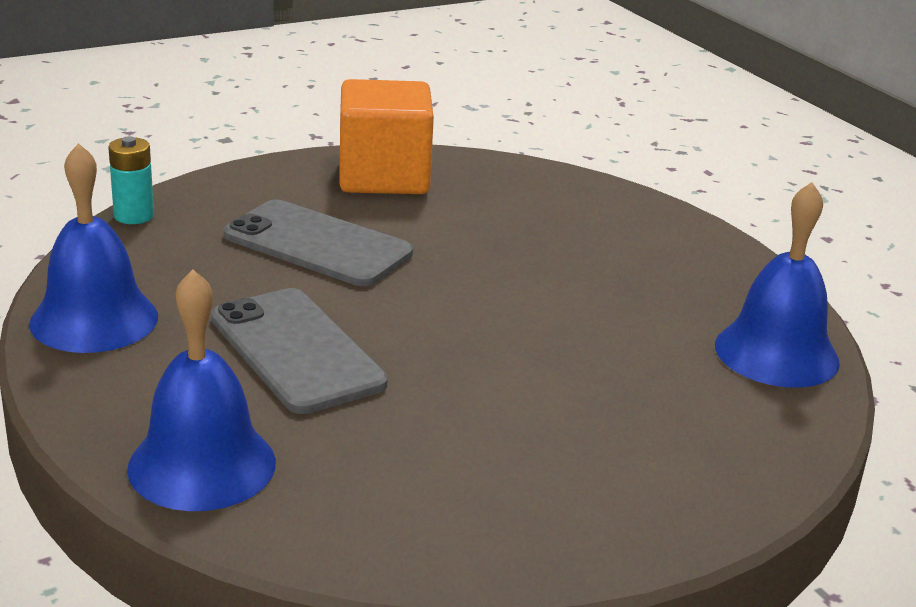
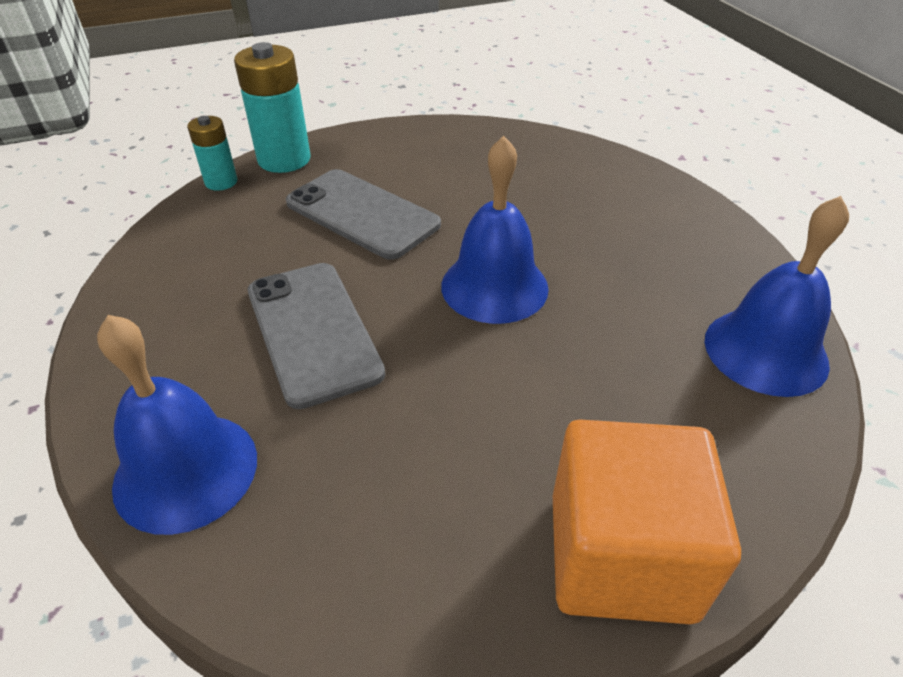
camera: 10 degrees right, 15 degrees up
(94, 319) = (151, 289): blue bell -> blue bell (494, 286)
(204, 192) = (284, 159): none -> turquoise battery
(384, 177) = (434, 146): orange cube -> orange cube (621, 555)

